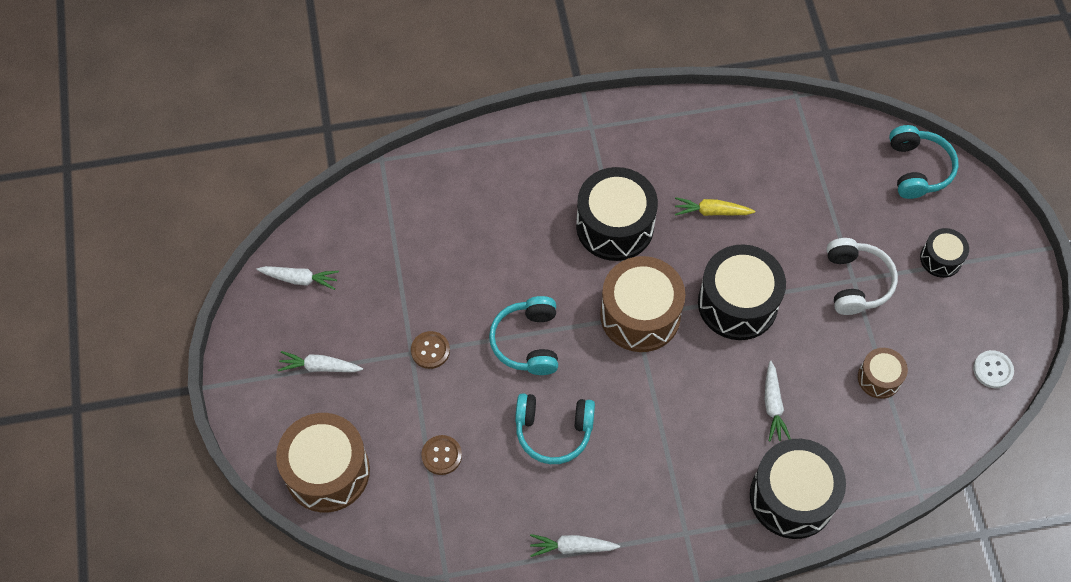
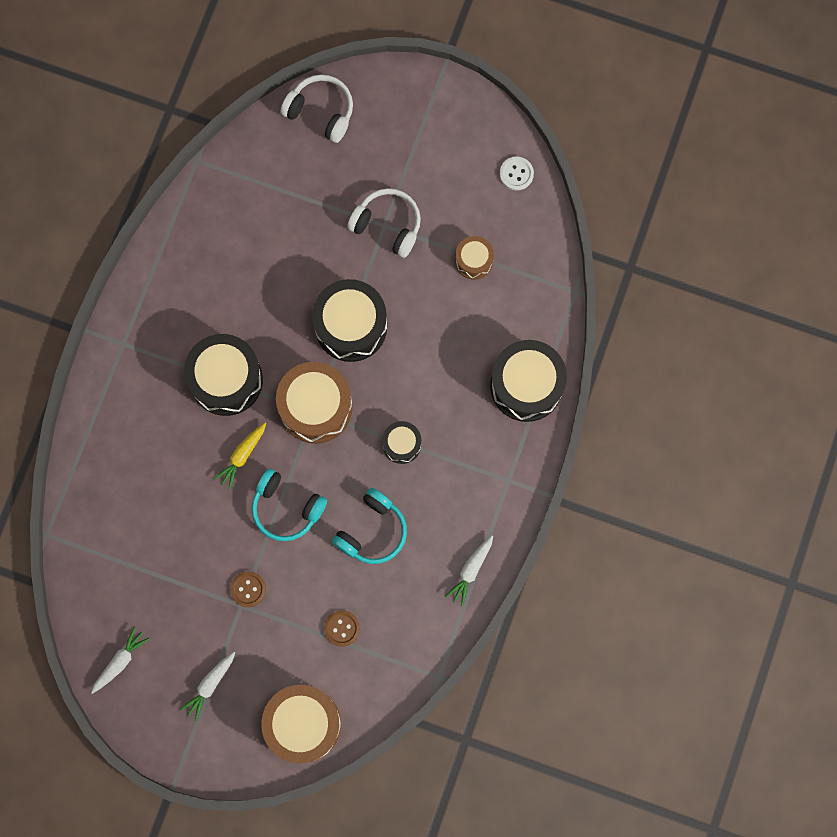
camera: 60 degrees left, 15 degrees up
(711, 212) = (260, 296): yellow carrot -> yellow carrot (242, 456)
(773, 405) = (449, 353): white carrot -> none
(917, 169) = (321, 111): turquoise headphones -> white headphones
(940, 259) = (406, 148): black drum -> black drum (402, 444)

